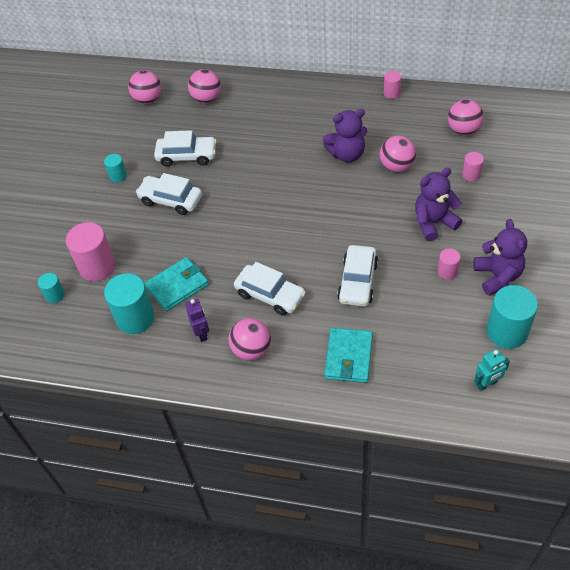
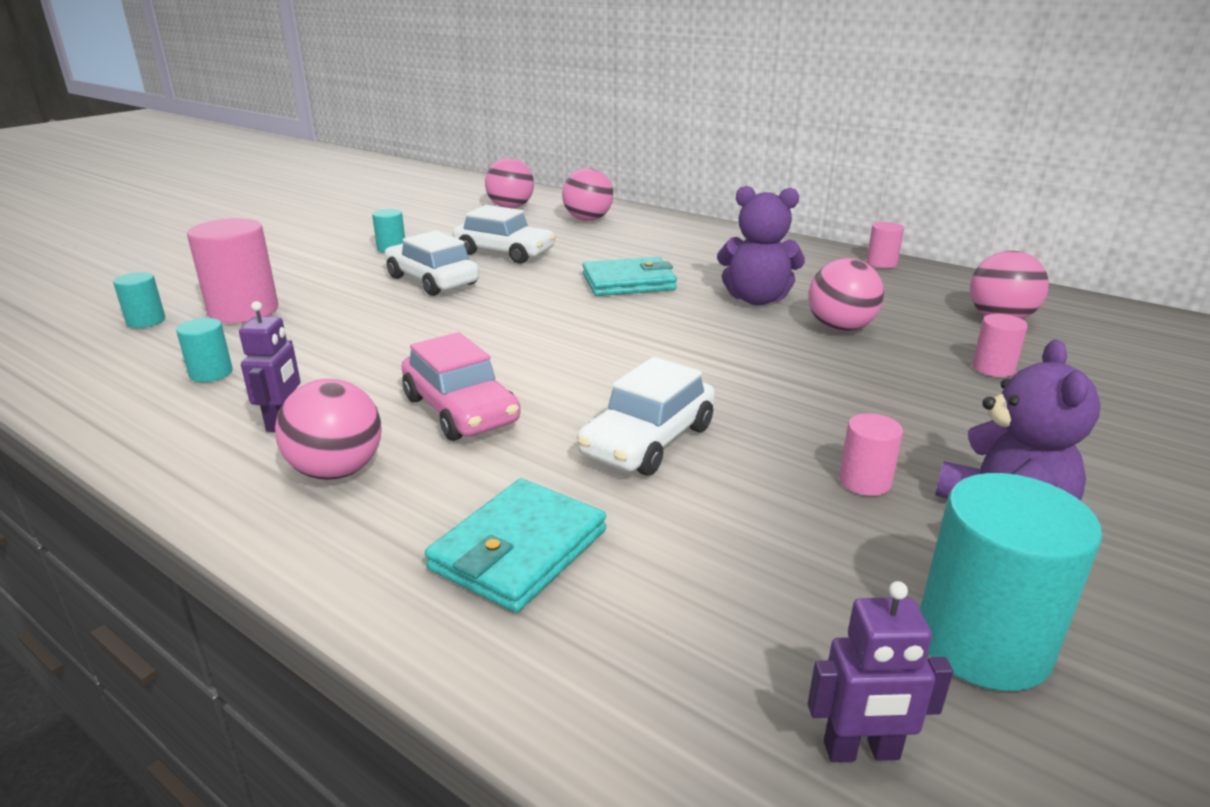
camera: 20 degrees right, 25 degrees down
(135, 318) = (211, 373): turquoise cylinder -> turquoise cylinder, size x0.52
(177, 286) = (324, 358): turquoise wallet -> turquoise wallet (628, 282)
(270, 295) = (461, 410): white car -> pink car
(433, 223) = (874, 406): purple teddy bear -> none
(487, 384) = (861, 751): turquoise robot -> purple robot

